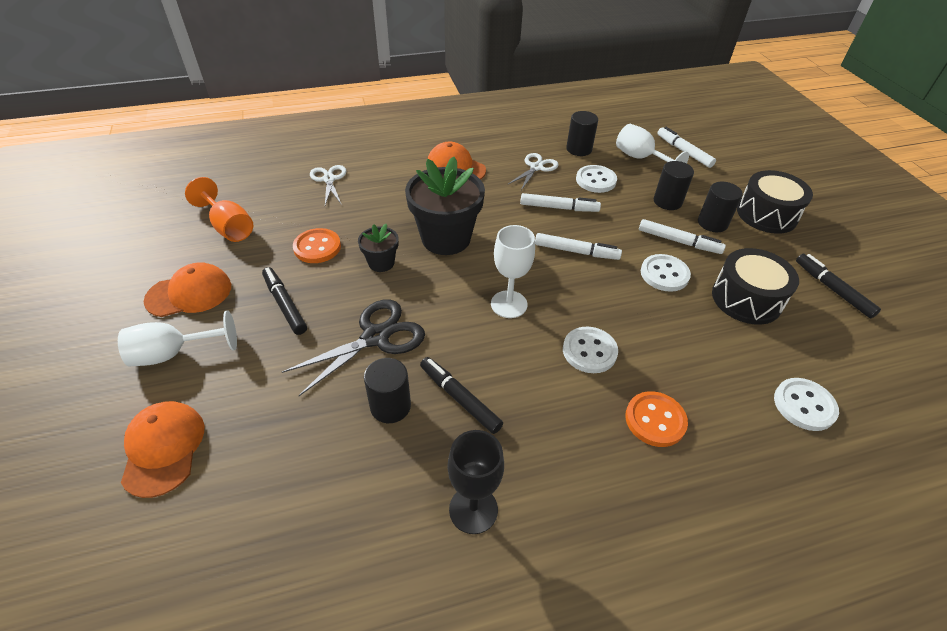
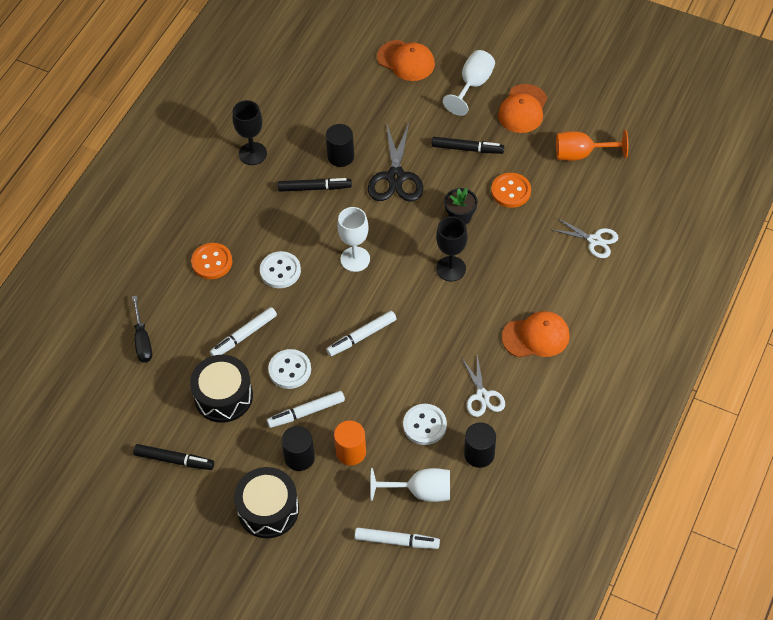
camera: 135 degrees right, 10 degrees up
(446, 238) = (451, 269): black flower pot -> black goblet
(559, 208) = (417, 367): white marker -> white marker (244, 336)
(667, 201) = (351, 452): black cylinder -> orange cylinder
(804, 405) = (142, 340): white button -> black screwdriver

